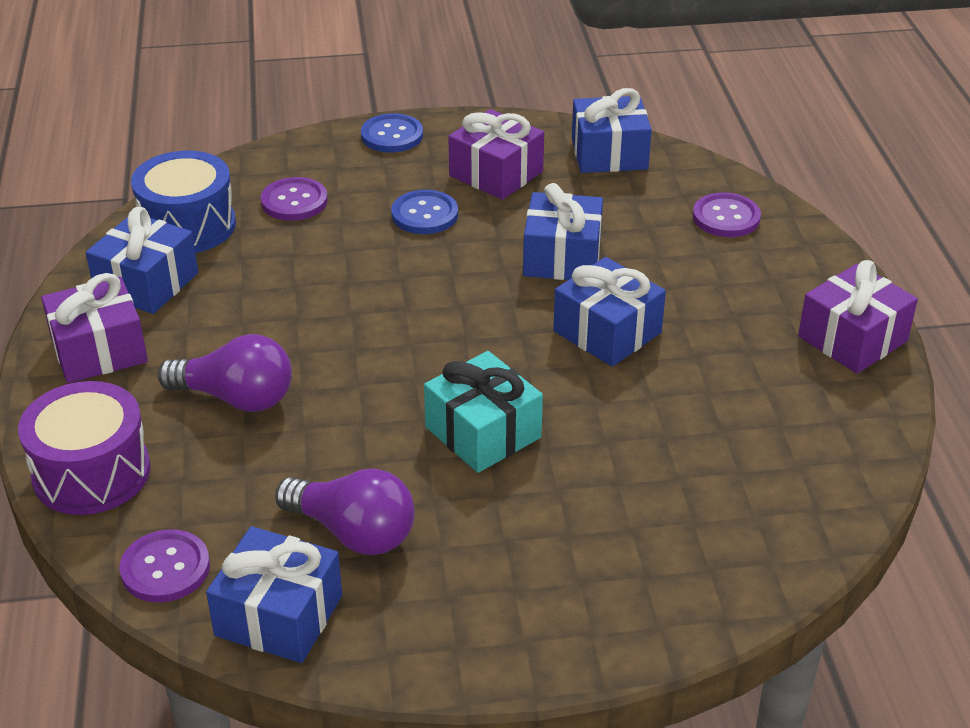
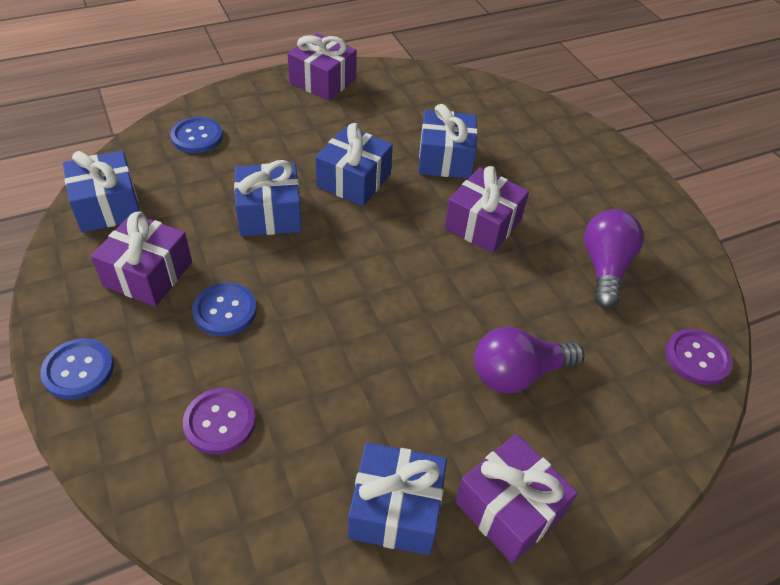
camera: 110 degrees left, 10 degrees up
(92, 473) = (647, 444): purple drum -> none
(188, 226) = (285, 510): blue drum -> none
(236, 398) = (518, 374): purple light bulb -> purple light bulb turned 105 degrees counterclockwise
(279, 615) = (689, 286): blue gift -> blue gift (445, 159)
(483, 432) = (483, 224): turquoise gift -> purple gift
(726, 217) = (197, 137): purple button -> blue button

